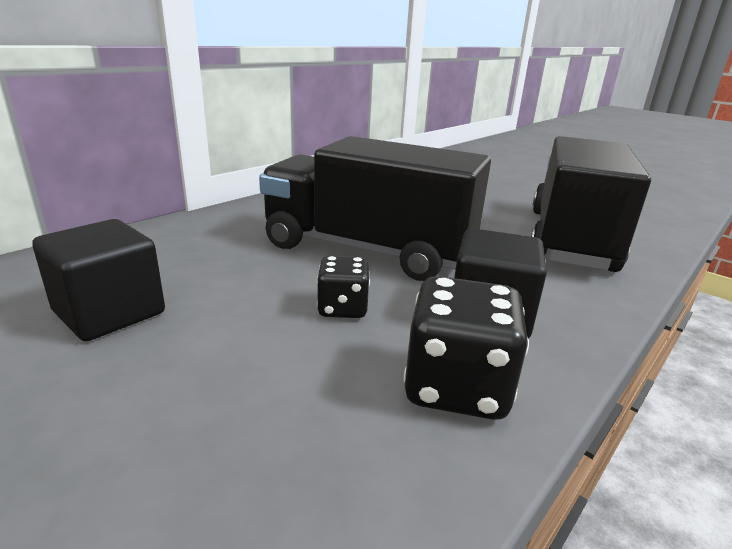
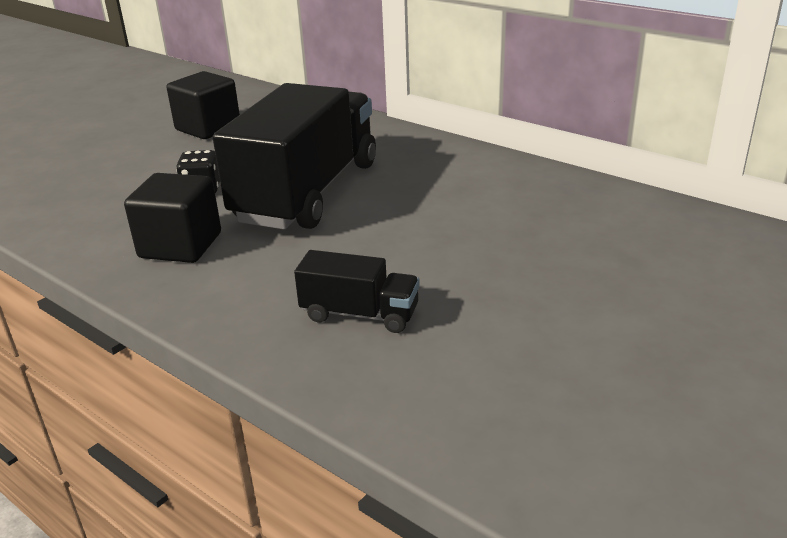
camera: 90 degrees right, 5 degrees up
(456, 387) = (98, 229): black dice -> none
(570, 239) = (360, 314): black truck -> black truck, size x0.45

